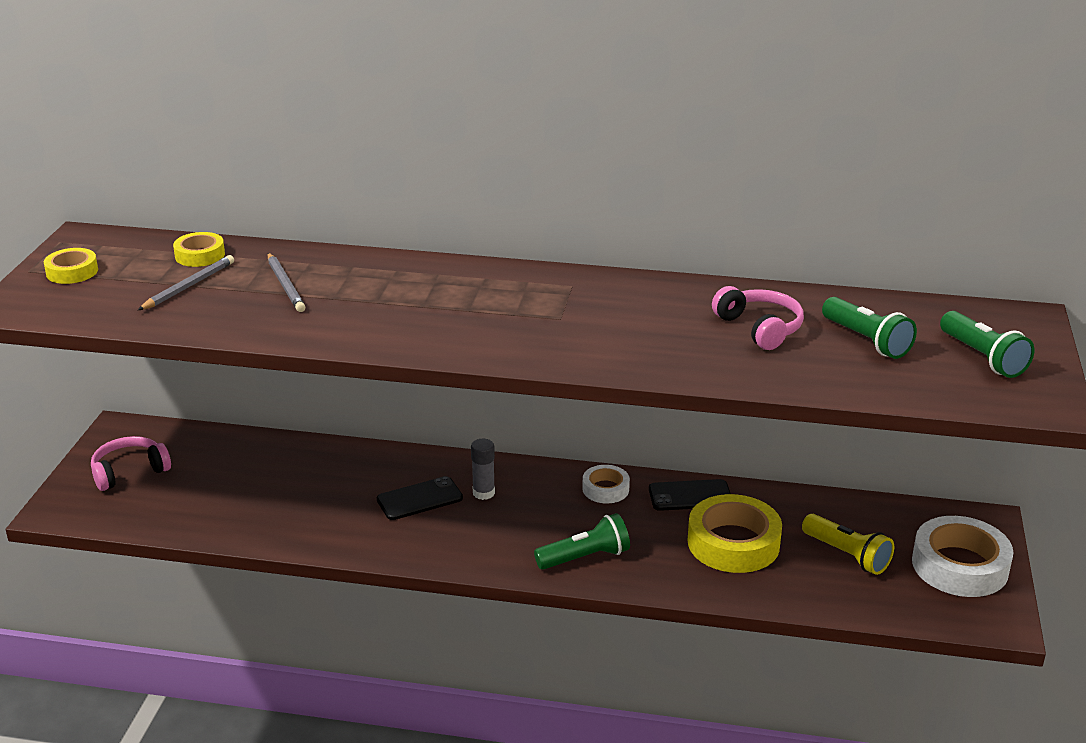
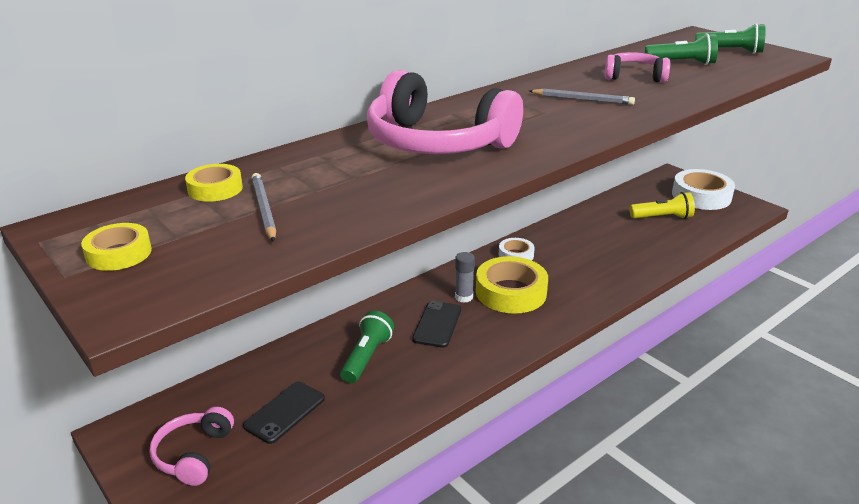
camera: 50 degrees left, 0 degrees up
(285, 285) = (338, 174): grey pencil -> grey pencil (582, 100)
(405, 297) = (437, 143): none -> pink headphones
(585, 557) = (578, 292): green flashlight -> green flashlight (367, 357)
(690, 496) = (556, 233): black phone -> black phone (284, 412)
(733, 543) = (616, 241): yellow tape -> yellow tape (511, 292)

